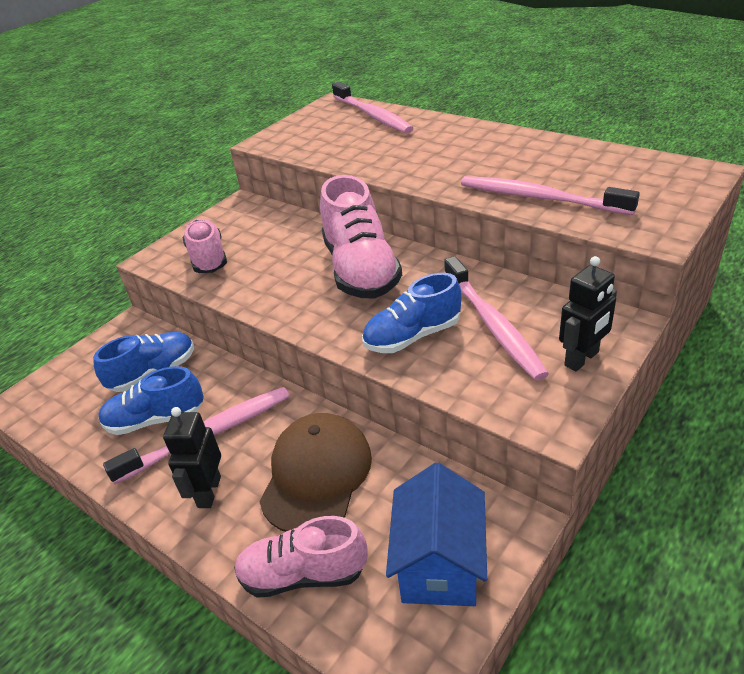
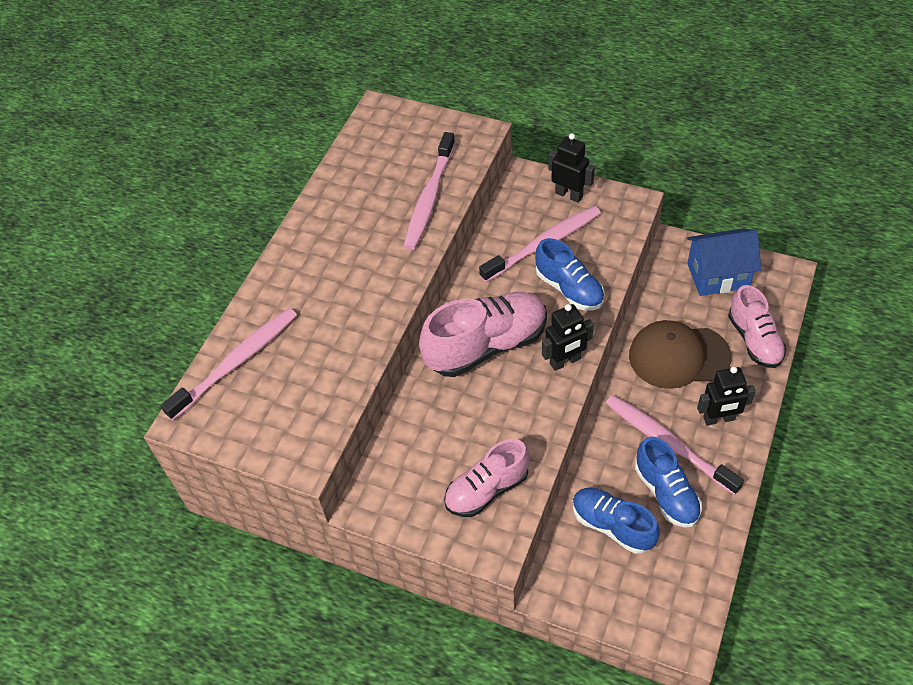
camera: 105 degrees left, 15 degrees up
(312, 319) = (565, 361): none -> black robot

